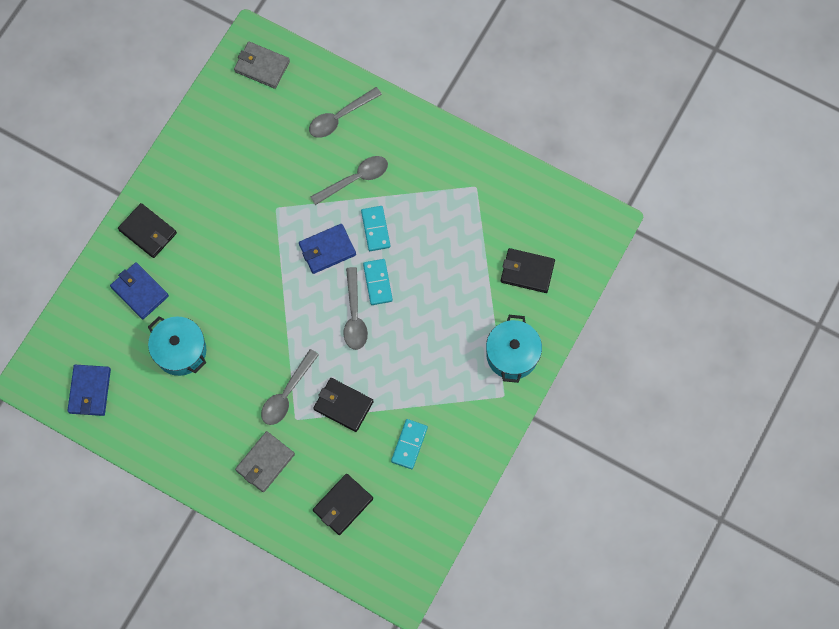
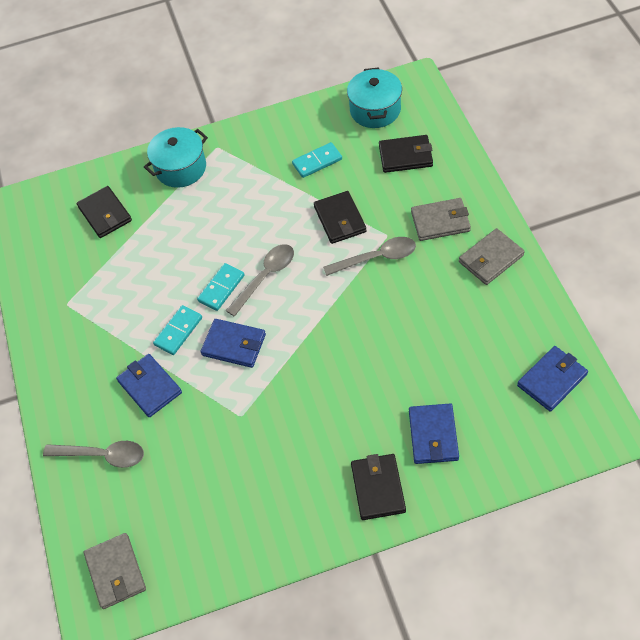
camera: 130 degrees left, 15 degrees down
(180, 351) = (438, 355): turquoise pot -> turquoise pot (375, 110)
(202, 458) = (491, 258): none -> grey wallet
(355, 179) = (150, 387): grey spoon -> blue wallet

